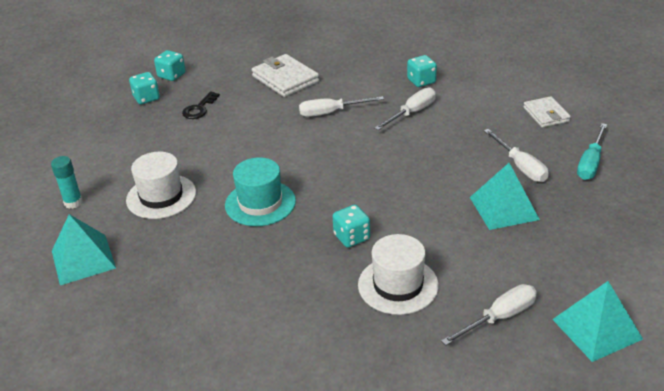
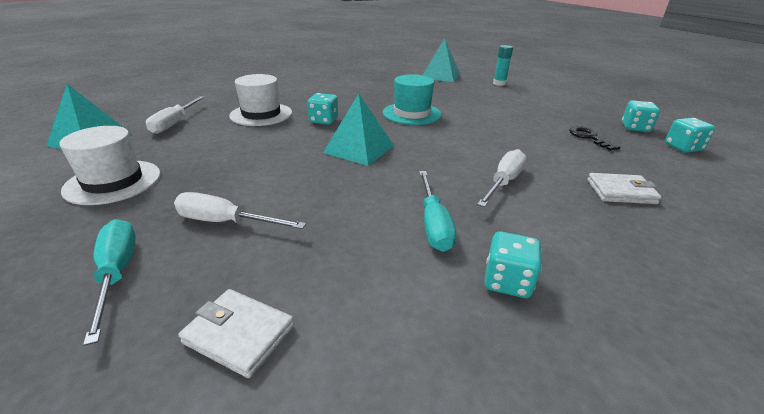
camera: 130 degrees right, 5 degrees down
(161, 196) = (469, 98): white hat -> white hat (113, 182)
(285, 79) = (620, 192): white wallet -> white wallet, size x0.65
(412, 113) = (433, 224): white screwdriver -> turquoise screwdriver
(504, 208) = (216, 177): turquoise pyramid -> turquoise pyramid (359, 149)

